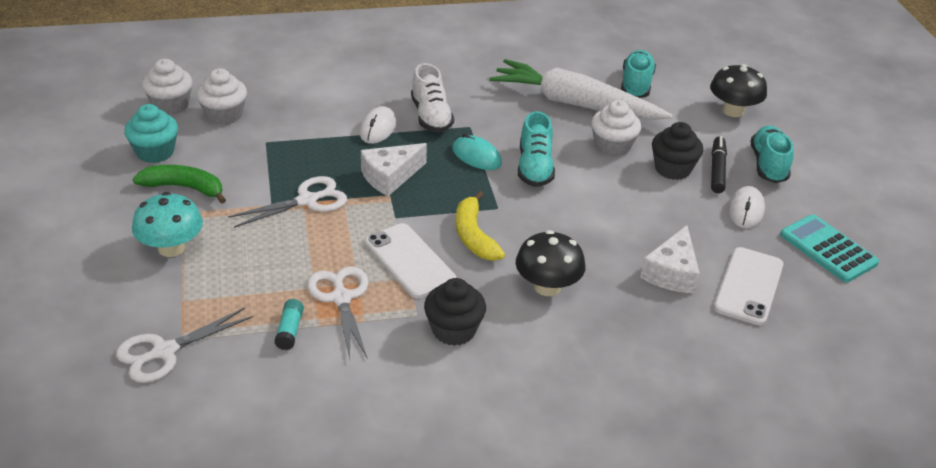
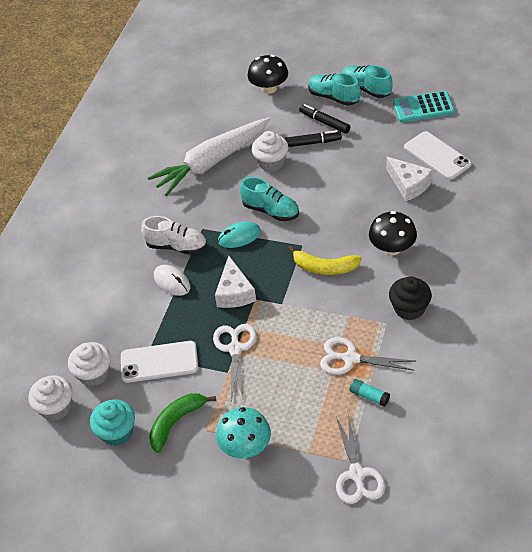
camera: 55 degrees left, 10 degrees up
(409, 261) = (332, 310): white phone -> white phone (159, 362)
(636, 85) = (210, 123): turquoise shoe -> turquoise shoe (366, 89)
(672, 169) = (311, 143): black cupcake -> black marker
(746, 210) = (370, 127): white mouse -> none

